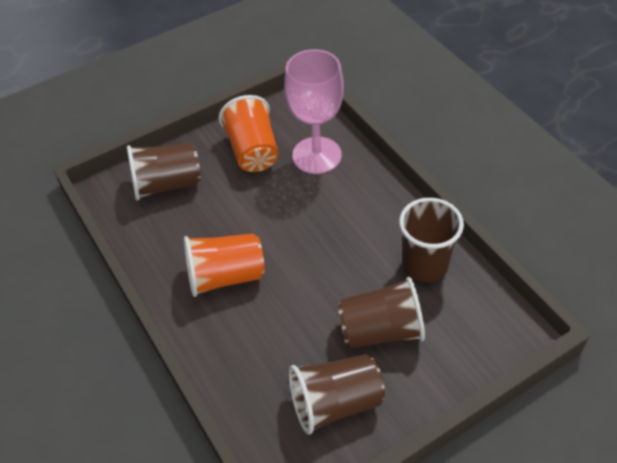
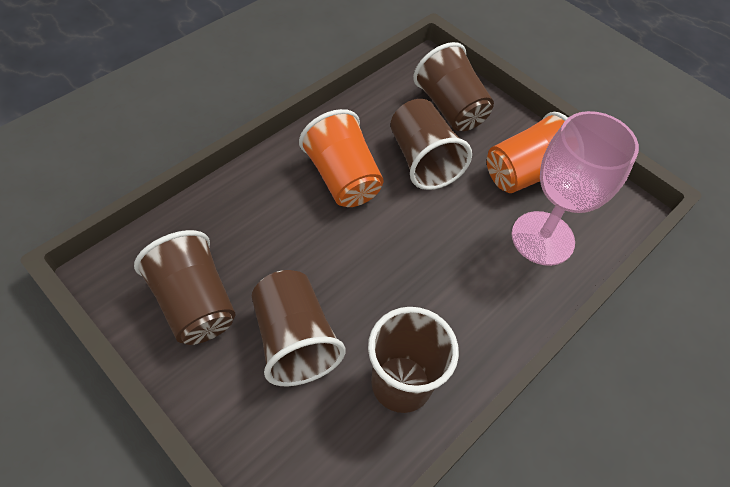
camera: 70 degrees right, 5 degrees up
(221, 215) = (423, 160): none -> brown cup

